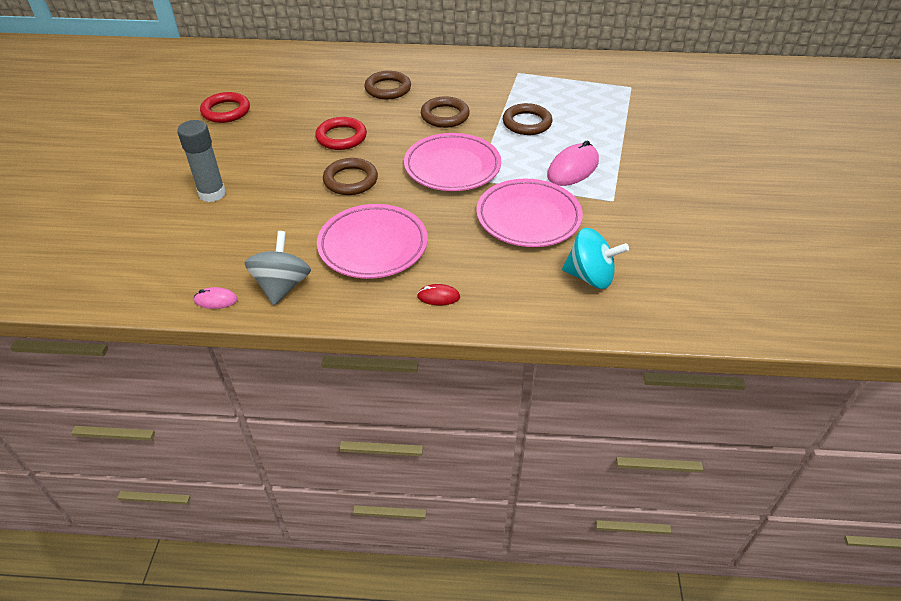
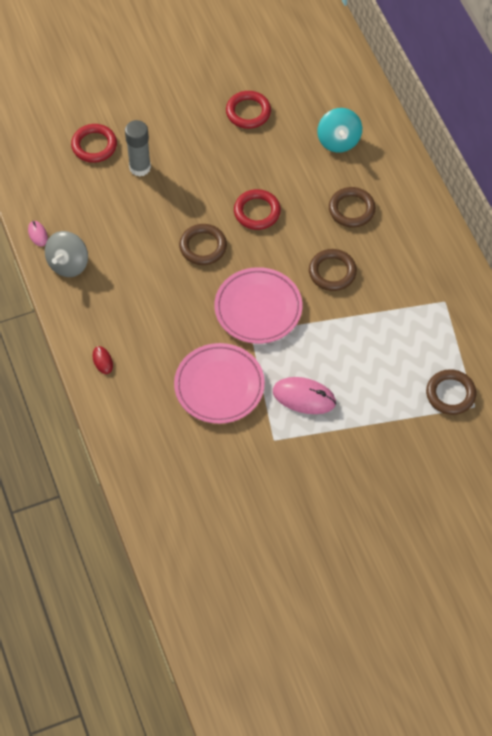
camera: 65 degrees right, 15 degrees up
(147, 218) = (94, 145): none -> red ring
(282, 286) = (68, 264): grey spinning top -> grey spinning top turned 135 degrees clockwise
(373, 246) = (134, 298): pink plate -> none
(527, 123) = (357, 339): brown ring -> brown ring (450, 394)
(590, 277) = (170, 449): turquoise spinning top -> turquoise spinning top (338, 141)

